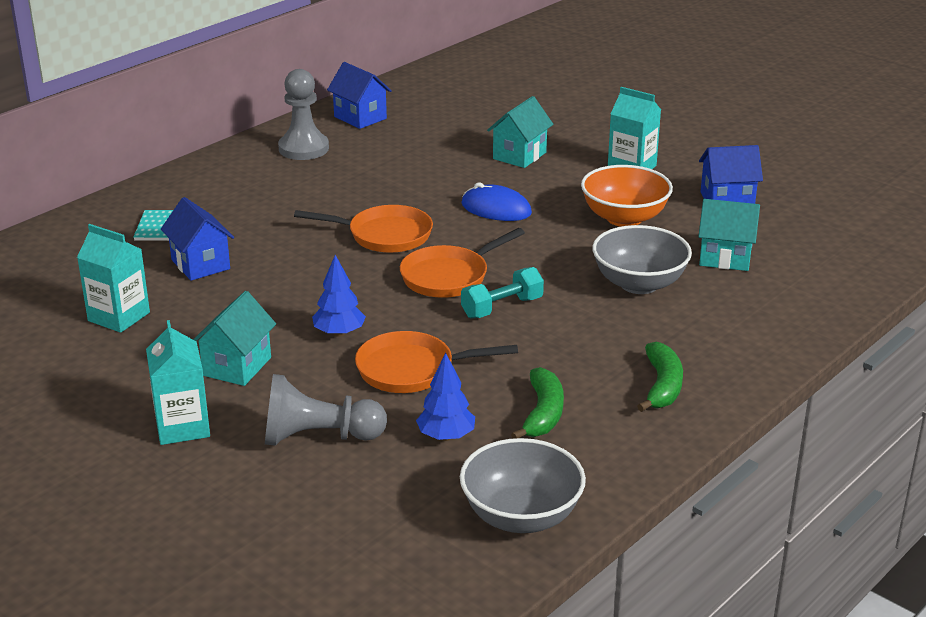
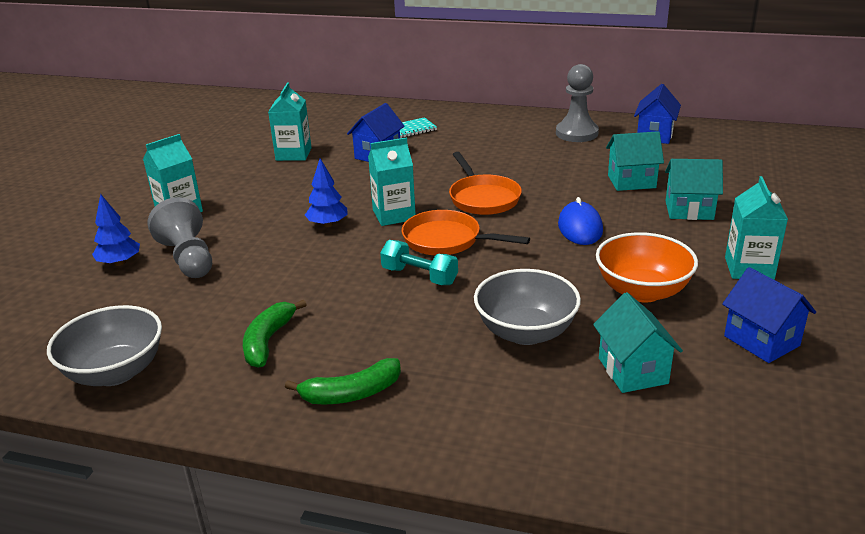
camera: 65 degrees right, 0 degrees up
(237, 366) = (260, 205): turquoise house -> turquoise house (631, 181)
(363, 290) = (394, 215): none -> turquoise carton
(412, 370) = (297, 266): orange pan -> none
(446, 436) = (213, 307): blue tree -> blue tree (119, 263)
(543, 413) = (268, 341): green banana -> green banana turned 120 degrees clockwise

